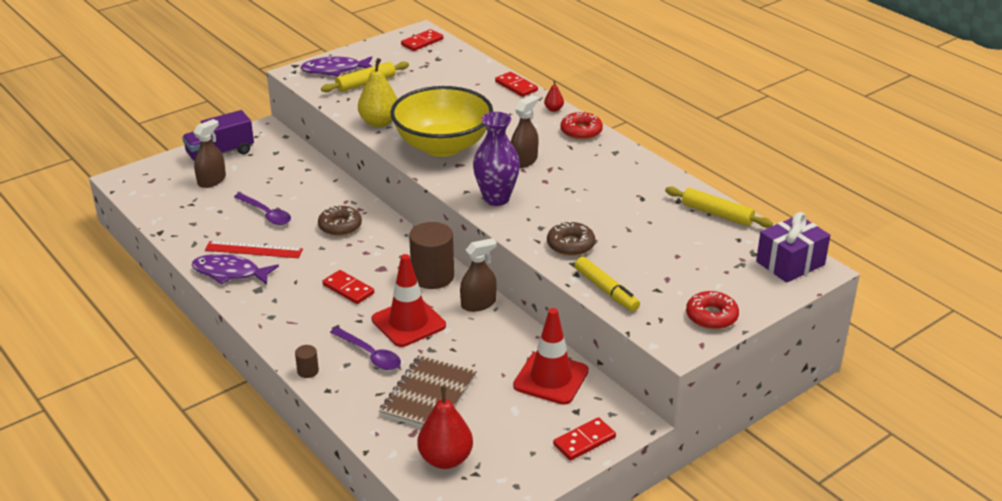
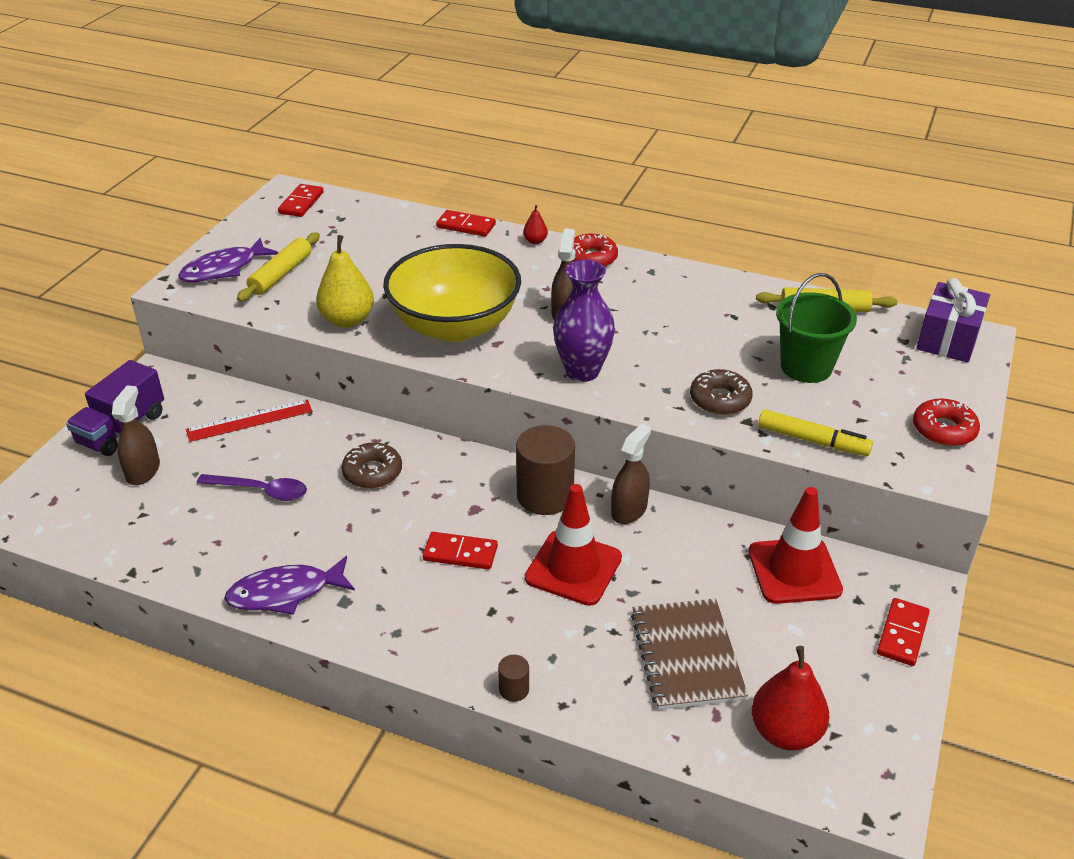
camera: 30 degrees left, 5 degrees up
(253, 250) = (288, 547): red ruler -> red ruler (249, 420)
(370, 355) = (568, 631): purple spoon -> none
(656, 245) = (806, 367): none -> green bucket

